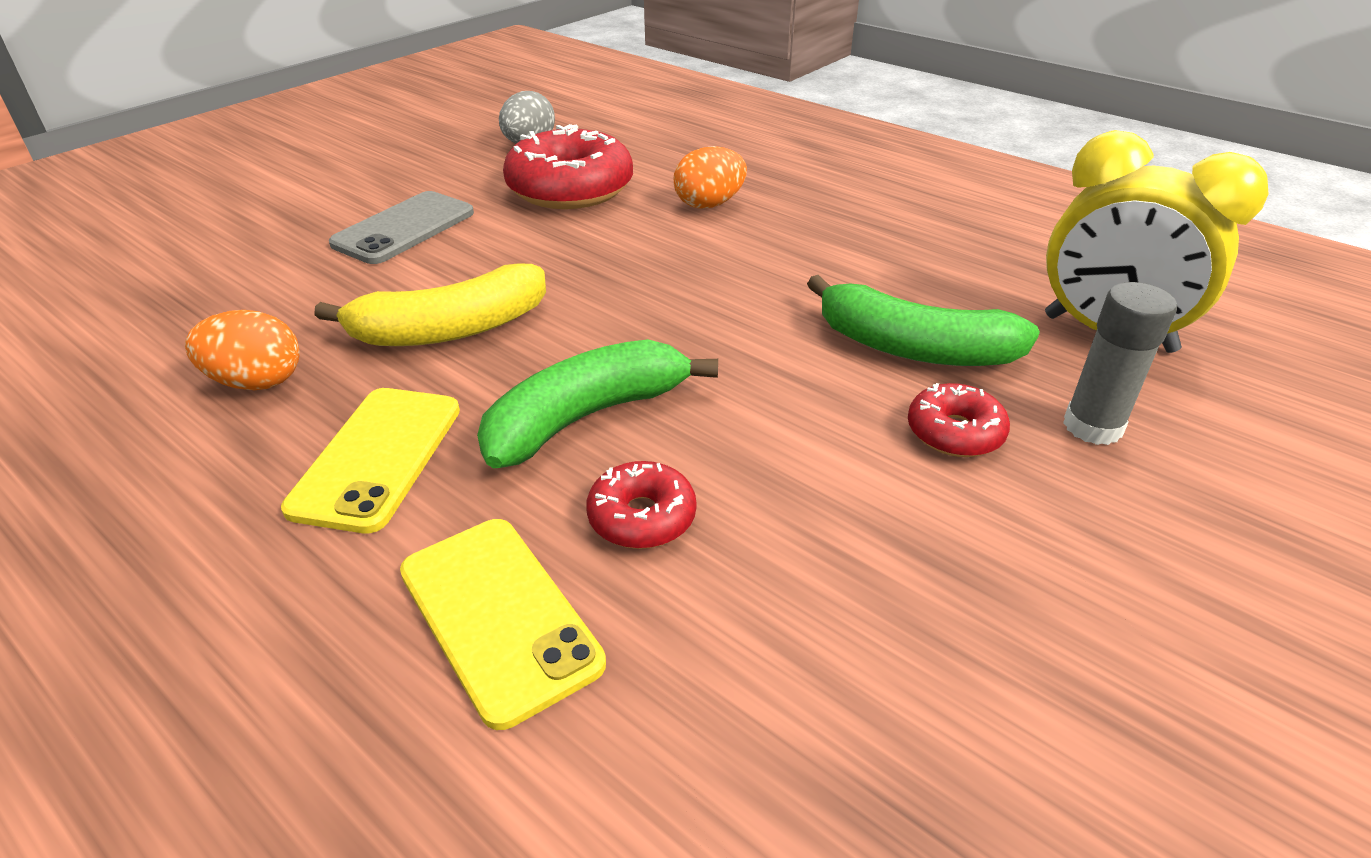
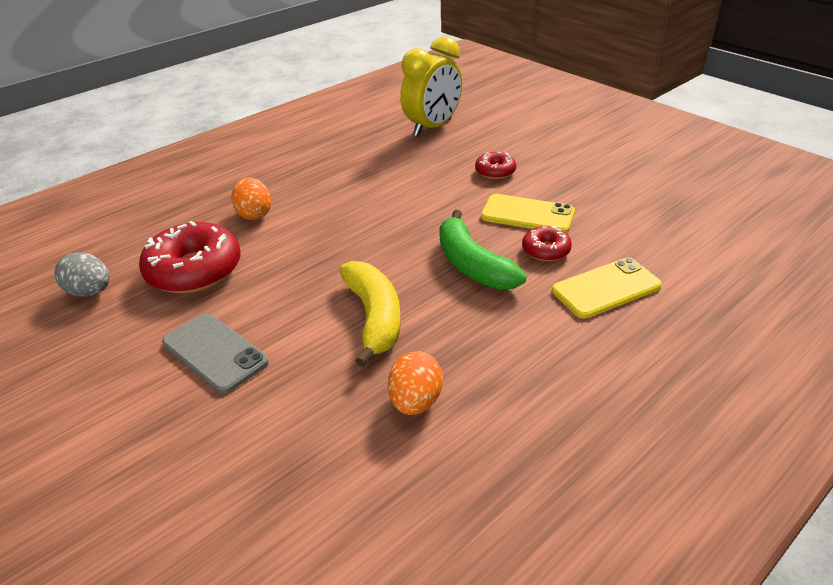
camera: 80 degrees left, 0 degrees up
(377, 457) = (499, 335): yellow phone -> yellow phone (527, 214)
(913, 348) = (432, 171): green banana -> none
(1092, 426) = (494, 144): grey glue stick -> none

